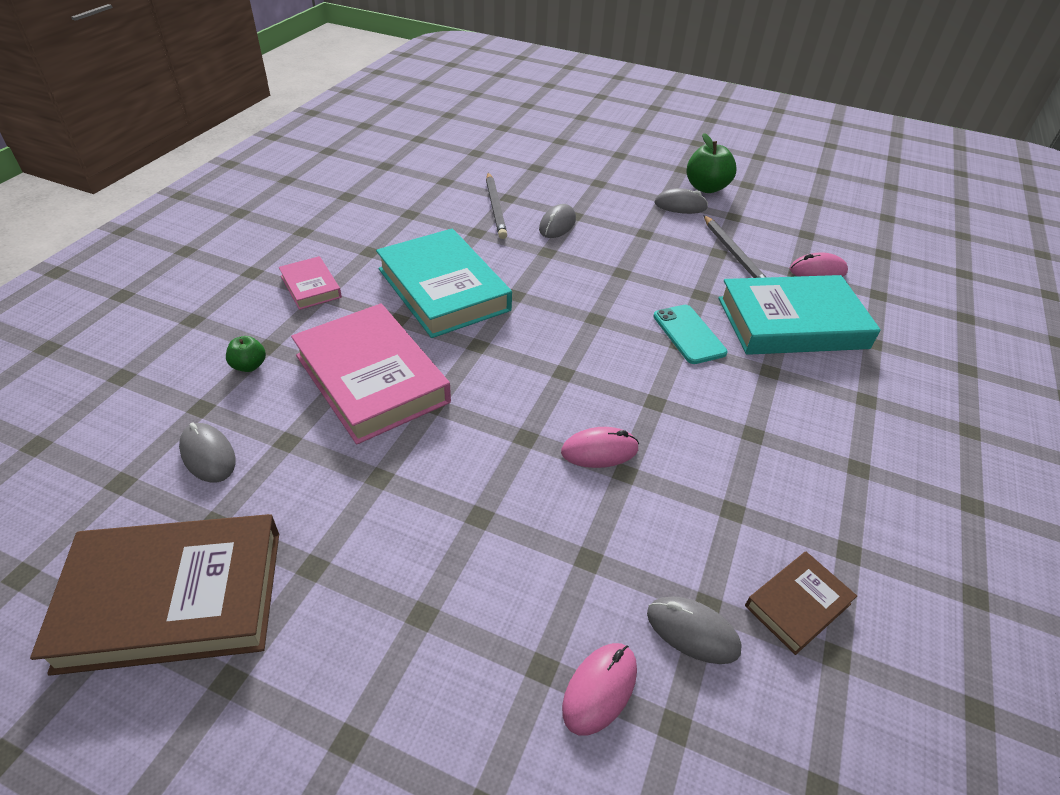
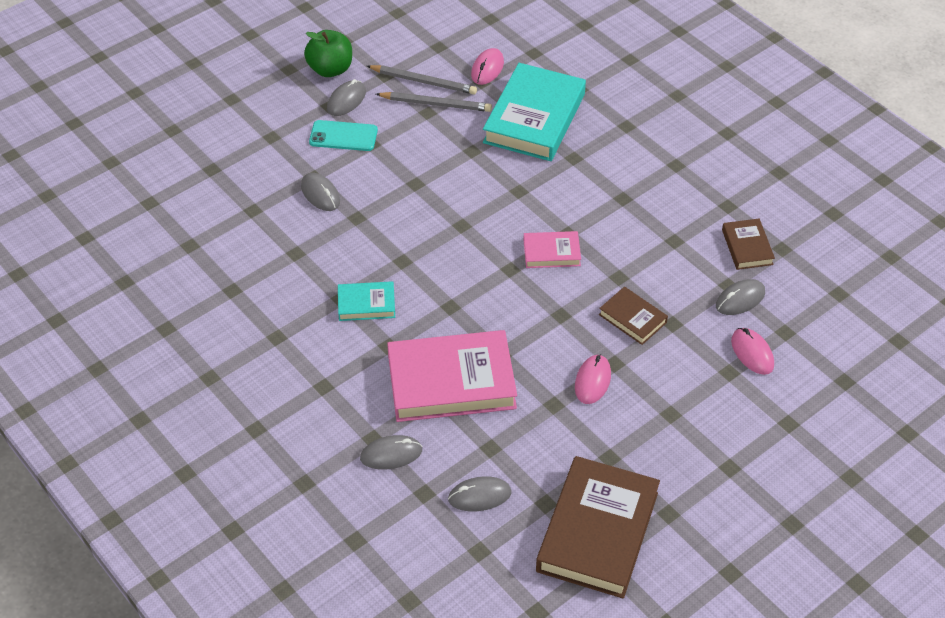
camera: 60 degrees left, 5 degrees up
(249, 366) = (391, 454): green apple -> grey mouse
(310, 287) = (306, 392): pink book -> pink book (551, 253)
(443, 289) = (366, 304): turquoise book -> turquoise book, size x0.49
(496, 207) = (263, 225): grey pencil -> grey pencil (423, 81)
(567, 510) = (632, 318): none -> brown book
(599, 451) = (594, 281): pink mouse -> pink mouse (592, 381)
(689, 334) = (512, 181): turquoise phone -> turquoise phone (343, 136)

